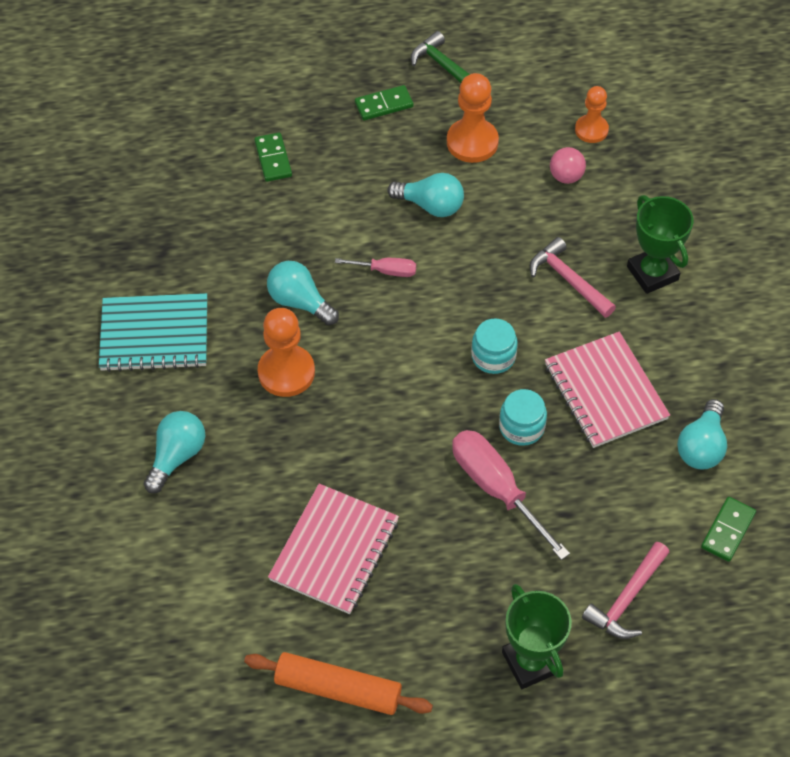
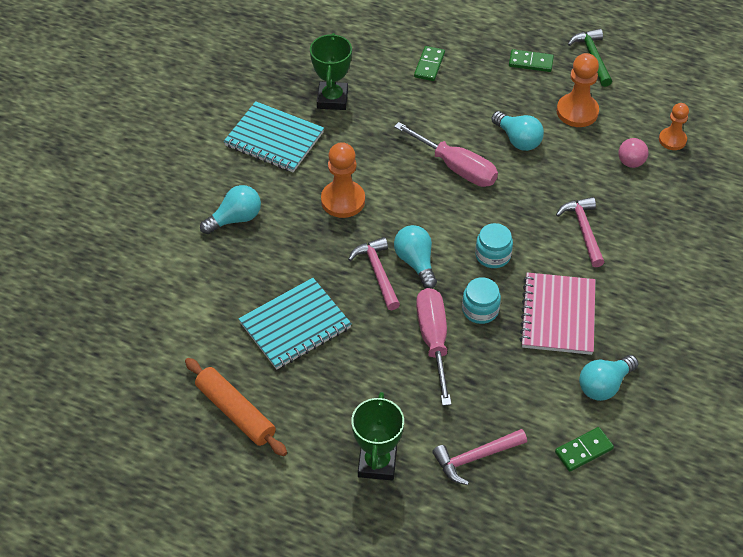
camera: 30 degrees right, 5 degrees down
(300, 302) = (383, 161): turquoise light bulb -> turquoise light bulb (416, 262)
(335, 550) = (295, 325): pink notebook -> turquoise notebook
(383, 440) = (377, 272): none -> pink hammer
(386, 271) = (456, 167): pink screwdriver -> pink screwdriver, size x1.87
(652, 273) = (650, 253): green trophy -> green trophy (332, 99)

